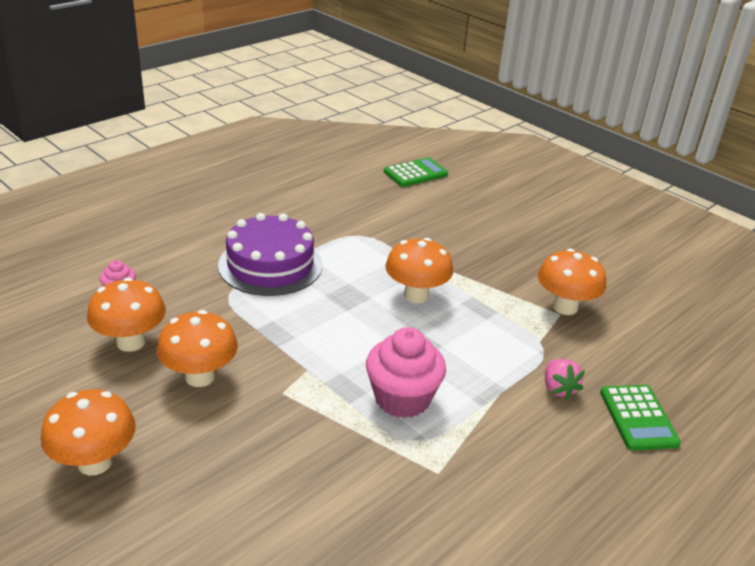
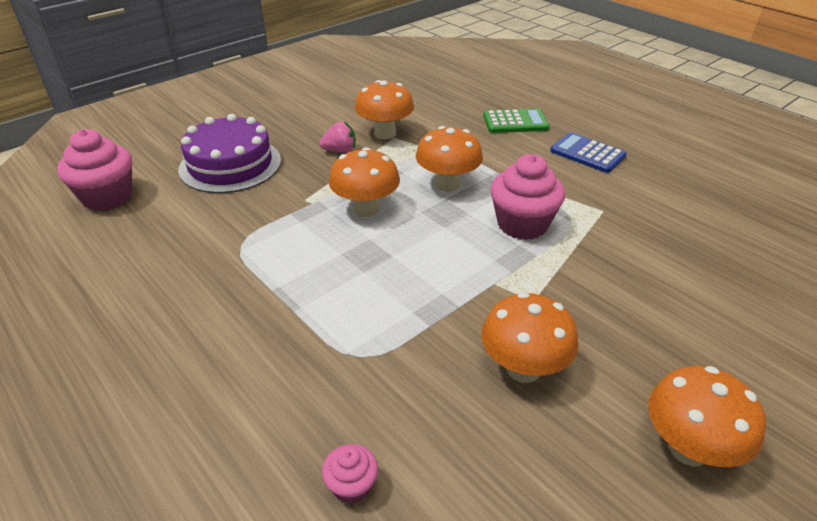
camera: 85 degrees left, 5 degrees up
(131, 342) = (469, 450): orange mushroom -> orange mushroom (447, 185)
(270, 265) = (296, 319): purple cake -> purple cake (230, 165)
(415, 173) = (107, 197): green calculator -> pink cupcake
(558, 389) = (491, 148): pink strawberry -> pink strawberry (340, 150)
(575, 481) = (587, 153): none -> blue calculator

